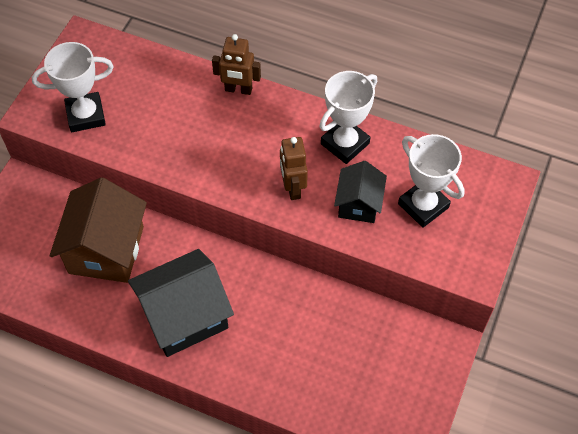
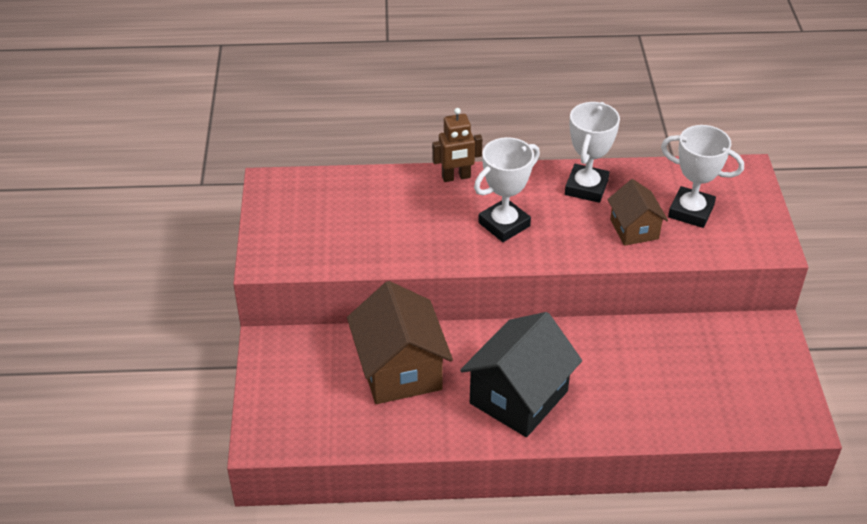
camera: 25 degrees left, 15 degrees down
(86, 115) = (321, 245): white trophy -> white trophy (504, 224)
(293, 188) = (565, 237): brown robot -> none
(358, 204) = (634, 229): black house -> brown house

